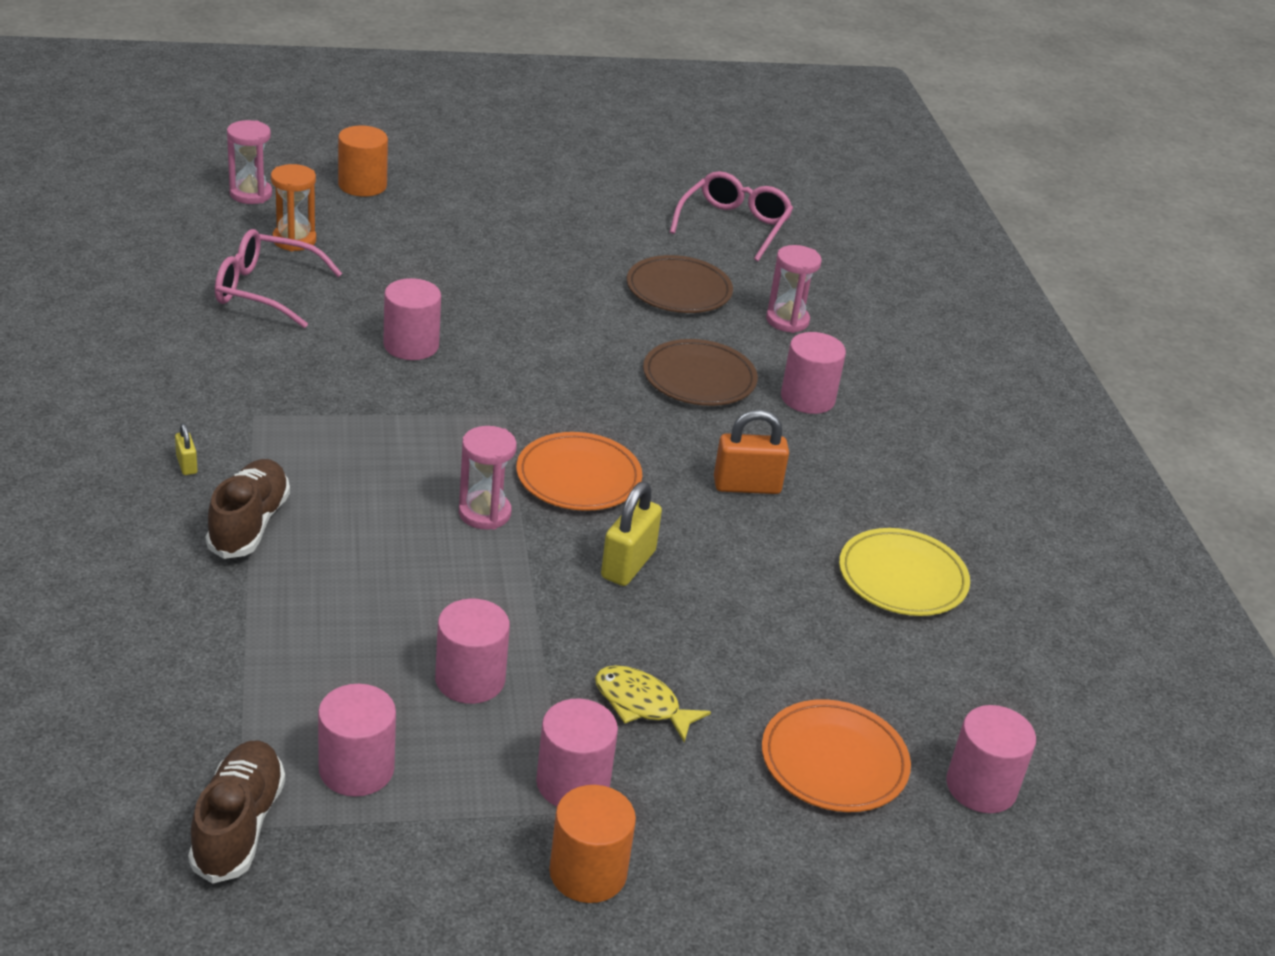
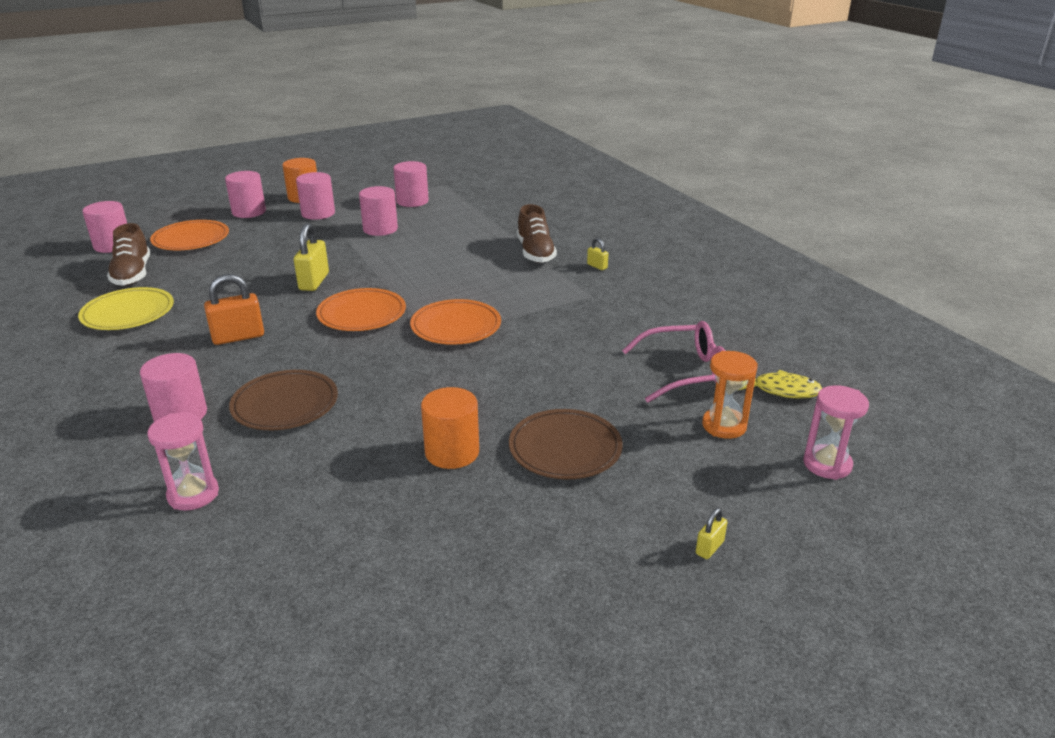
camera: 165 degrees right, 5 degrees down
(238, 825) = (445, 184): brown shoe -> brown shoe (132, 274)
(362, 185) = (748, 521): orange cylinder -> orange cylinder (452, 452)
(408, 182) = (709, 548): none -> yellow padlock
(411, 345) = (536, 364): pink cylinder -> pink cylinder (249, 212)
(467, 420) = (456, 326): none -> orange plate
(484, 513) = (412, 284): pink hourglass -> none
(641, 704) = (292, 237): yellow fish -> yellow fish (781, 390)
(678, 290) = (322, 495): brown plate -> brown plate (565, 448)
(734, 225) = (263, 638): pink glasses -> none

